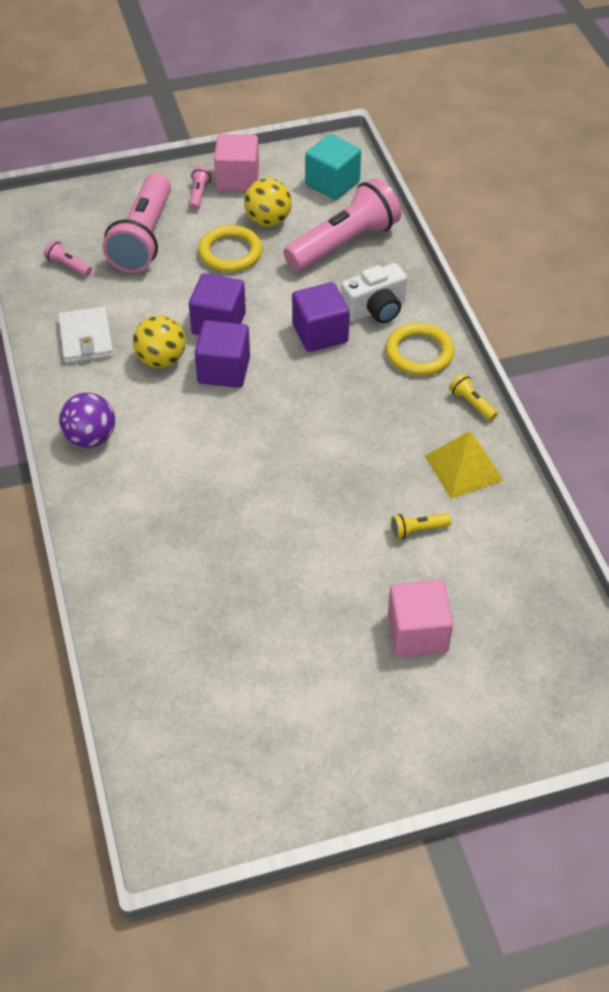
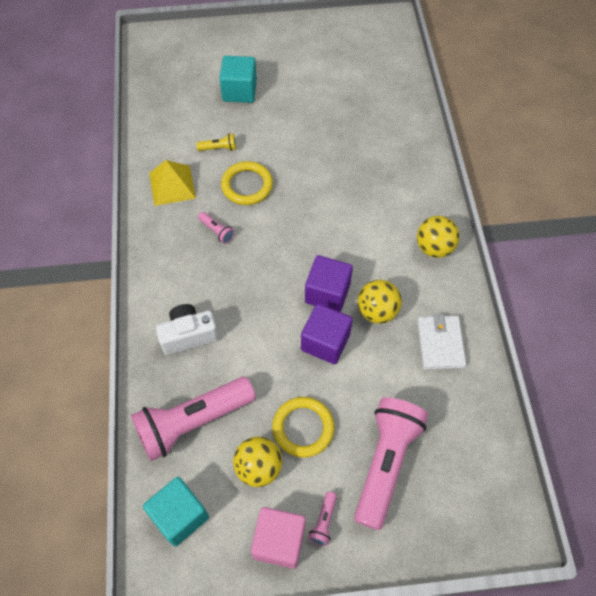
camera: 170 degrees left, 10 degrees up
(68, 266) = (459, 436): pink flashlight -> pink flashlight (217, 231)
(91, 438) = (434, 247): purple ball -> yellow ball
(320, 333) = (242, 318): purple cube -> none
(417, 633) = (239, 91): pink cube -> turquoise cube
(419, 353) = (167, 285): yellow ring -> yellow ring (247, 185)
(471, 403) = (146, 234): yellow flashlight -> none

